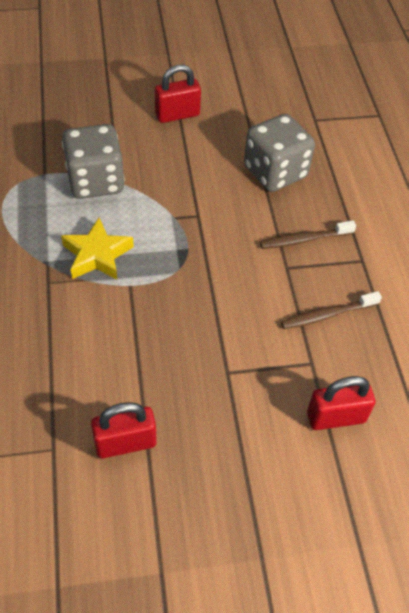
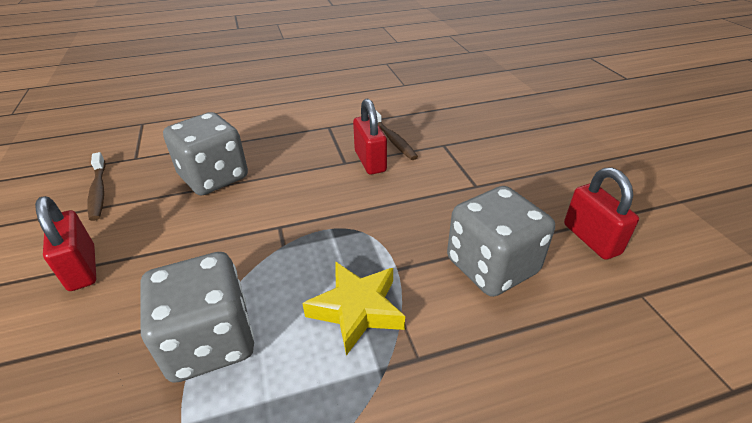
camera: 95 degrees left, 15 degrees down
(114, 349) = (491, 266): none -> grey dice
(304, 239) = (309, 155): brown toothbrush -> brown toothbrush (98, 191)
(336, 417) = (486, 132): red padlock -> red padlock (370, 161)

